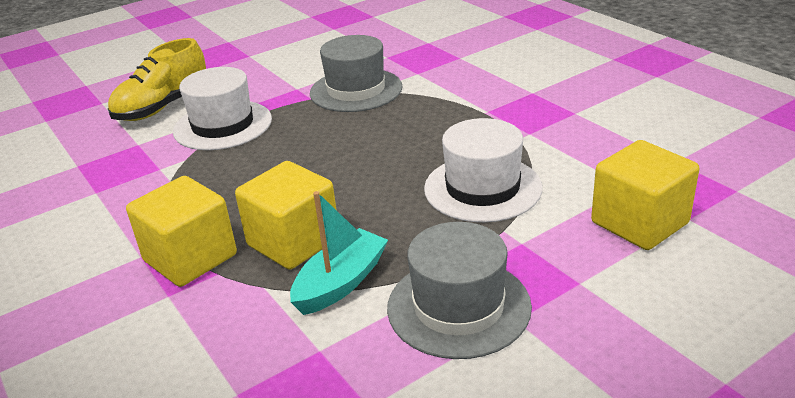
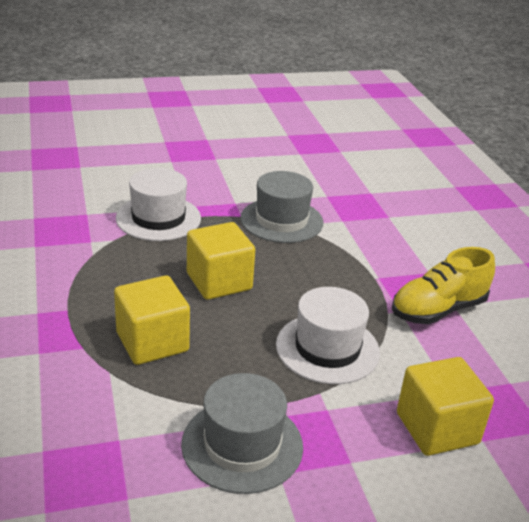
camera: 15 degrees right, 0 degrees up
(163, 107) = (123, 186): yellow shoe -> yellow shoe (438, 310)
(190, 258) = (71, 327): yellow cube -> yellow cube (219, 281)
(341, 283) = (167, 390): turquoise boat -> none

